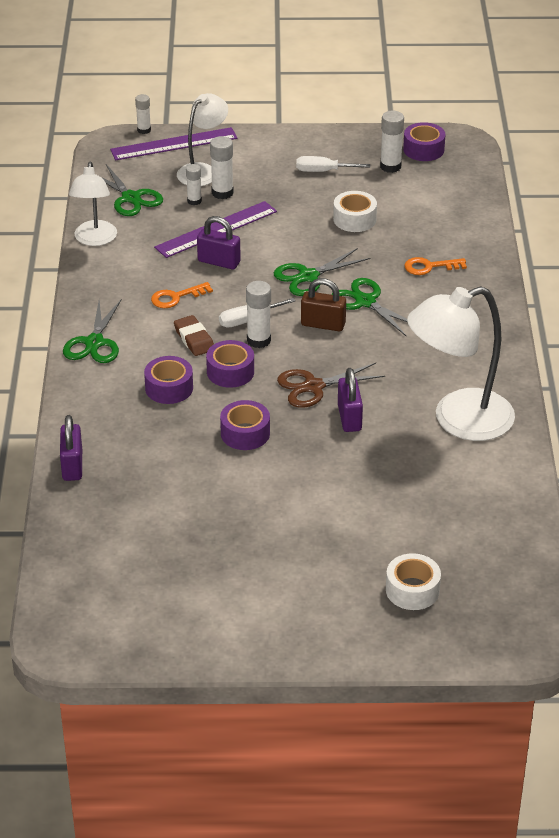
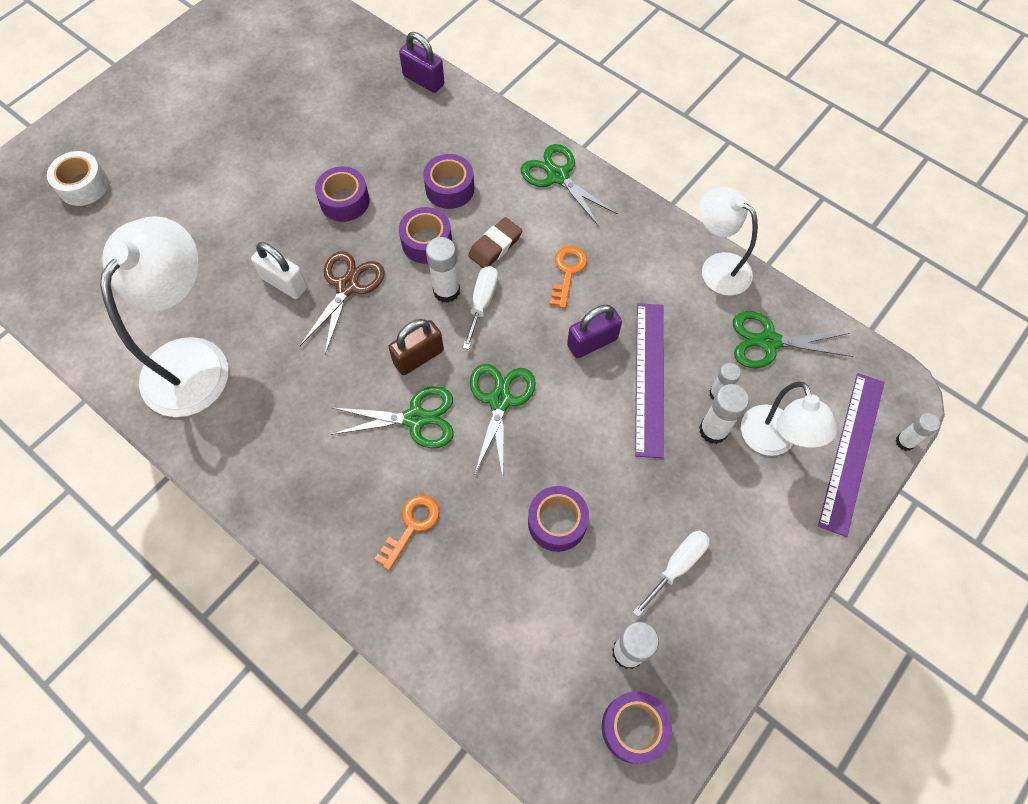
camera: 130 degrees right, 25 degrees up
(194, 339) = (495, 246): brown eraser -> brown eraser turned 60 degrees counterclockwise
(349, 418) = (284, 283): purple padlock -> white padlock
(354, 219) = (557, 522): white tape -> purple tape

